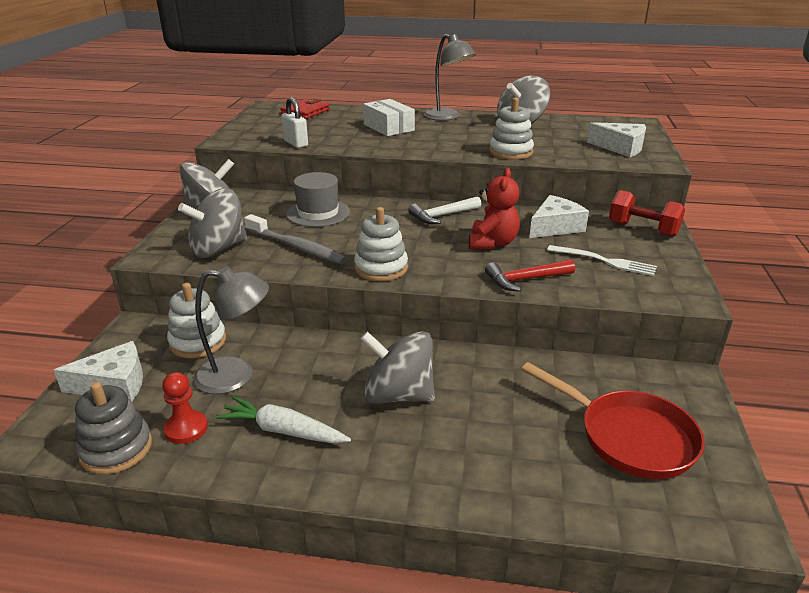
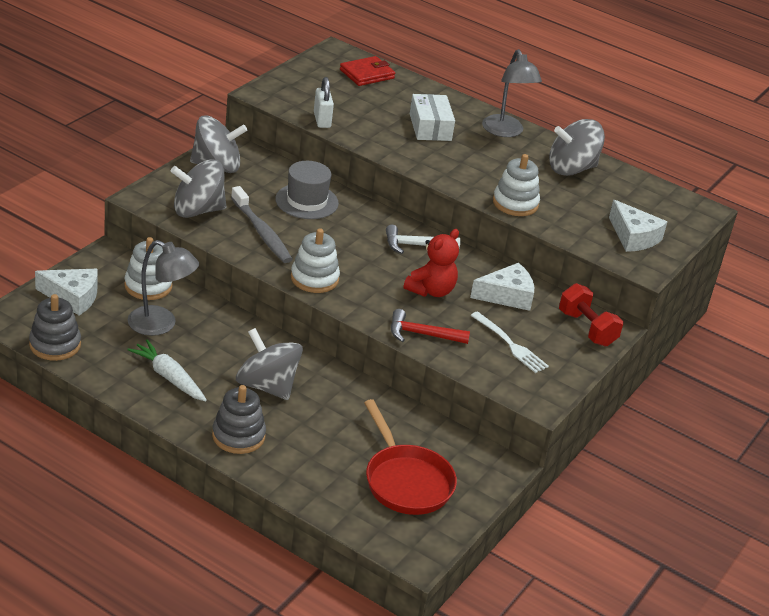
camera: 20 degrees right, 5 degrees up
(186, 428) = (106, 349): red pawn -> none
(414, 467) = (238, 436): none -> grey stacking toy

